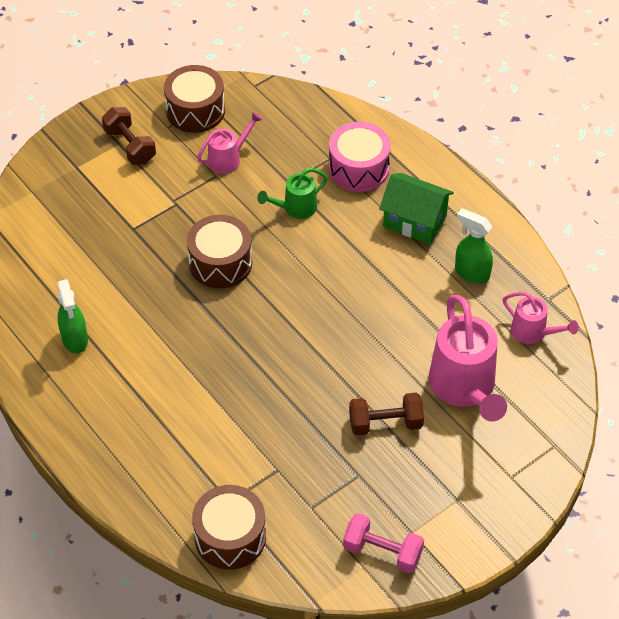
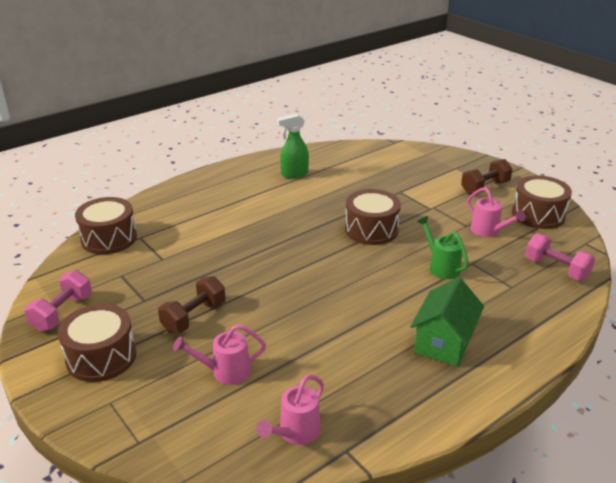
camera: 90 degrees right, 20 degrees down
(300, 118) = (556, 269): none -> pink dumbbell
(358, 168) = (504, 305): pink drum -> none
(385, 423) = (194, 317): brown dumbbell -> brown dumbbell turned 45 degrees clockwise
(450, 497) = (101, 357): none -> brown drum
(464, 388) = (225, 372): pink watering can -> pink watering can, size x0.53
(471, 273) = (378, 383): green spray bottle -> none

